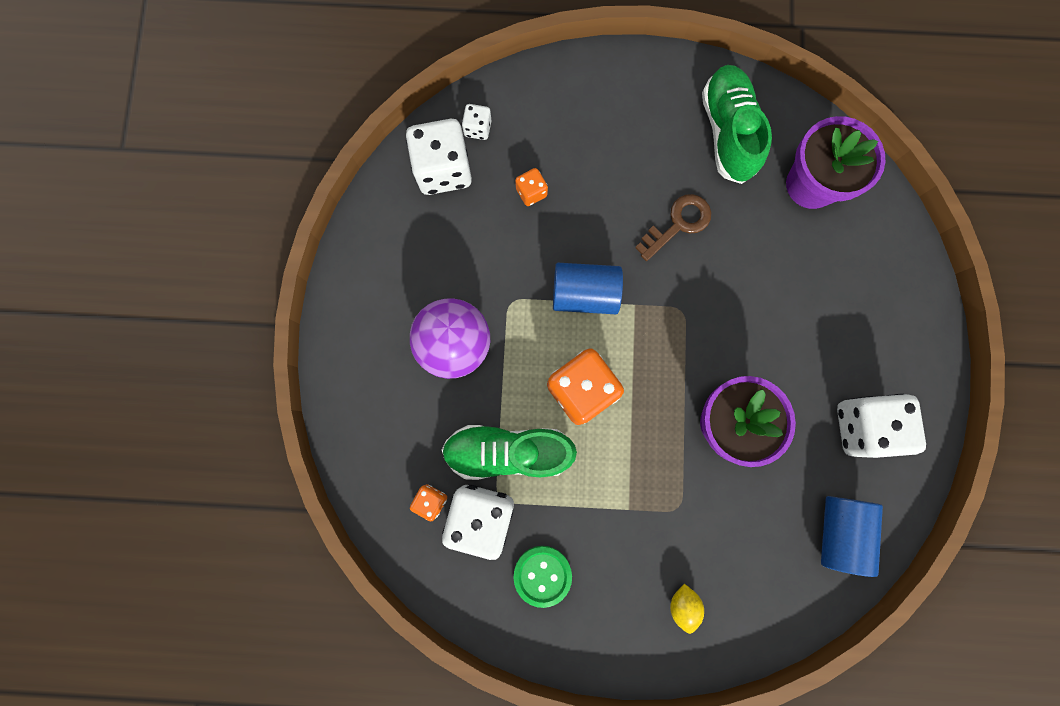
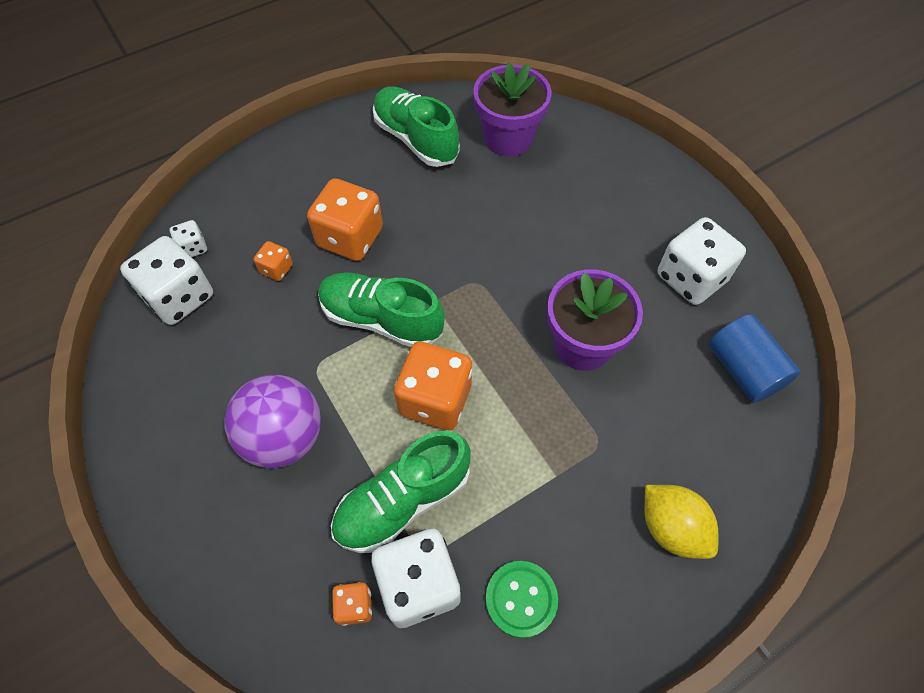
camera: 35 degrees left, 20 degrees down
(584, 294) = (381, 319): blue cylinder -> green shoe
(607, 200) = (350, 237): none -> orange dice
(678, 224) = (424, 222): brown key -> none
(683, 604) = (671, 528): yellow lemon -> yellow lemon, size x1.63

